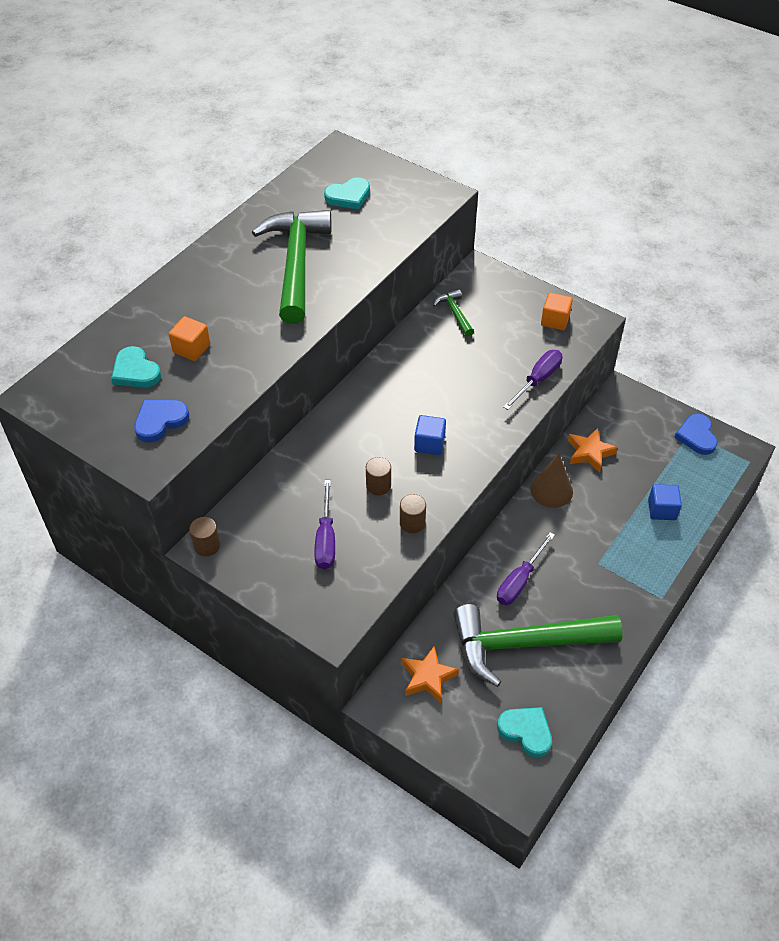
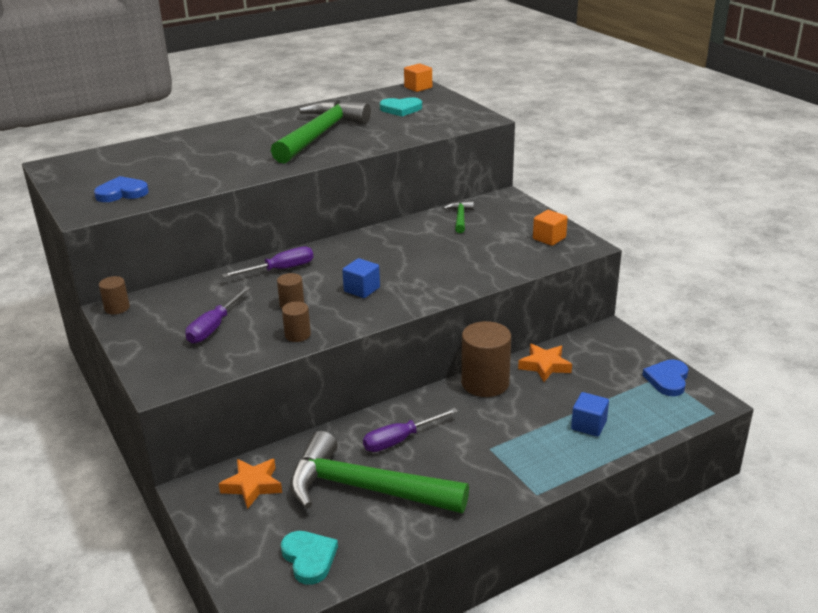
camera: 25 degrees right, 20 degrees down
(135, 371) = (136, 166): turquoise heart -> none
(191, 348) = (190, 162): orange cube -> orange cube (418, 87)
(537, 380) = (499, 271): purple screwdriver -> purple screwdriver (280, 270)
(551, 490) = (485, 383): brown cone -> brown cylinder

